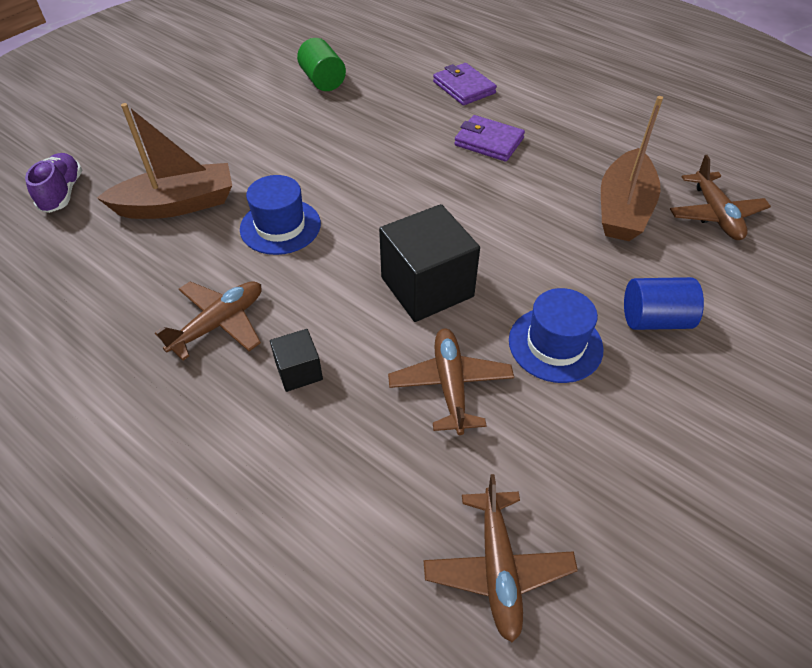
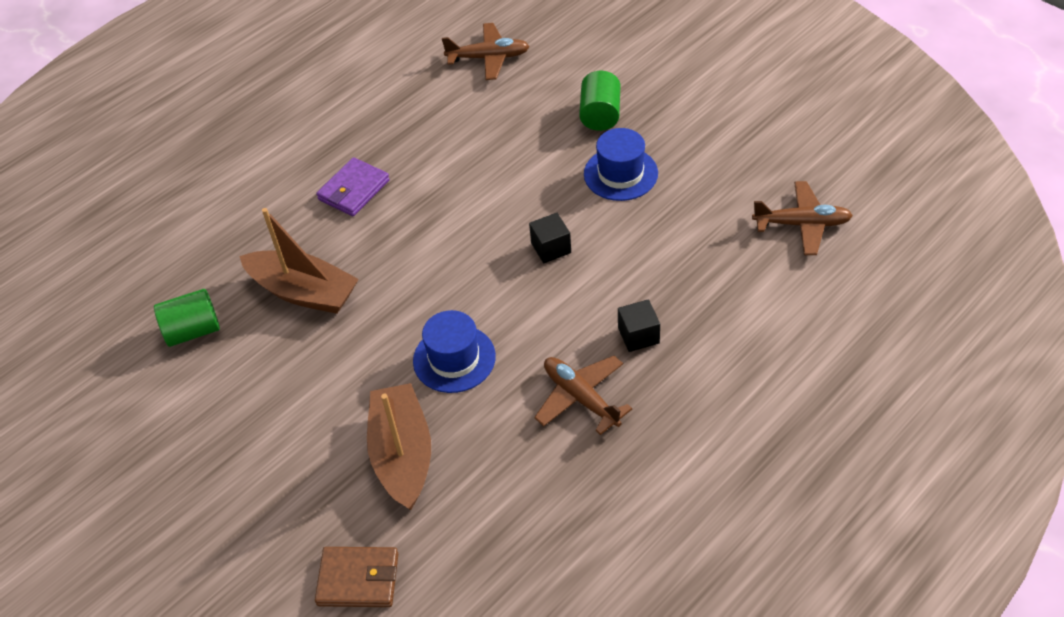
camera: 80 degrees left, 0 degrees up
(62, 193) = (358, 579): purple shoe -> brown wallet
(427, 287) = (551, 248): black cube -> black cube, size x0.50
(450, 385) = (657, 238): brown plane -> none
(464, 87) = (249, 202): purple wallet -> none
(623, 209) = (472, 111): brown boat -> brown boat (304, 292)
(654, 319) = (600, 115): blue cylinder -> green cylinder

